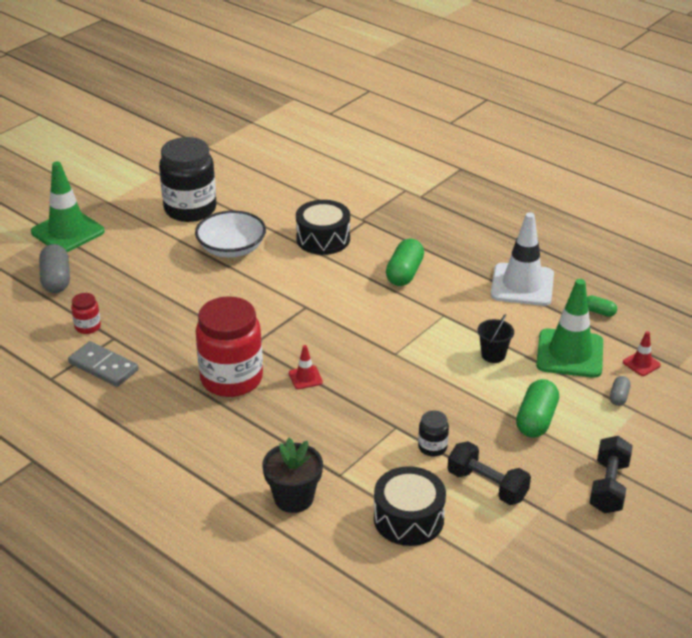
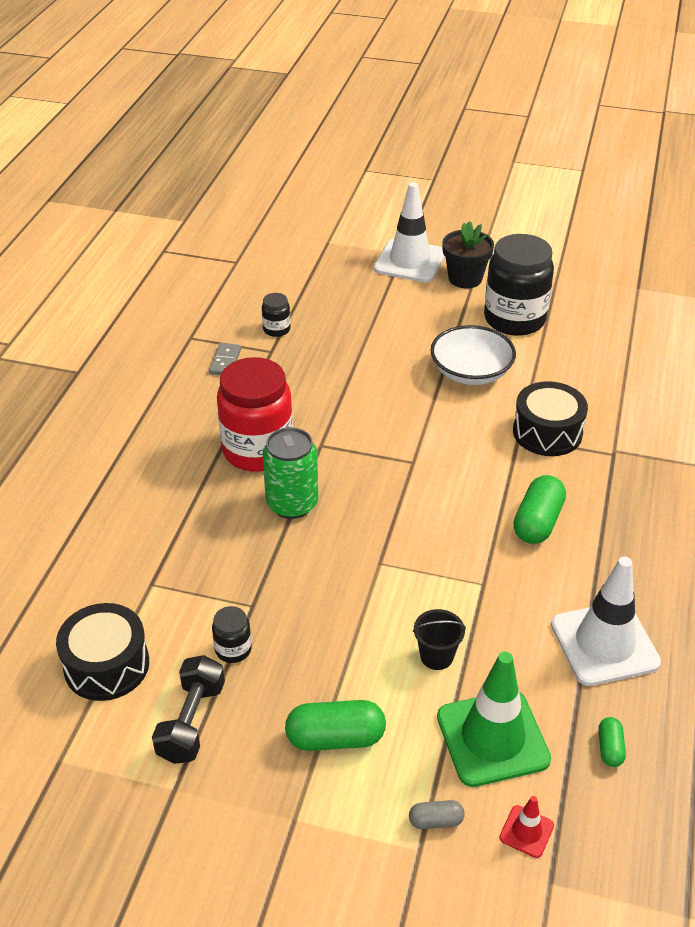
camera: 65 degrees right, 5 degrees up
(56, 280) = (332, 284): grey capsule -> none
(68, 232) = (409, 261): green traffic cone -> white traffic cone
(88, 327) = (276, 329): red jar -> black jar
(103, 366) = (225, 361): grey domino -> grey domino, size x0.65
(294, 498) = (100, 560): black flower pot -> black flower pot (465, 278)
(305, 377) = (292, 504): red traffic cone -> green can
(404, 273) = (537, 522): green capsule -> green capsule turned 60 degrees counterclockwise
(608, 486) = (246, 855): black dumbbell -> none

